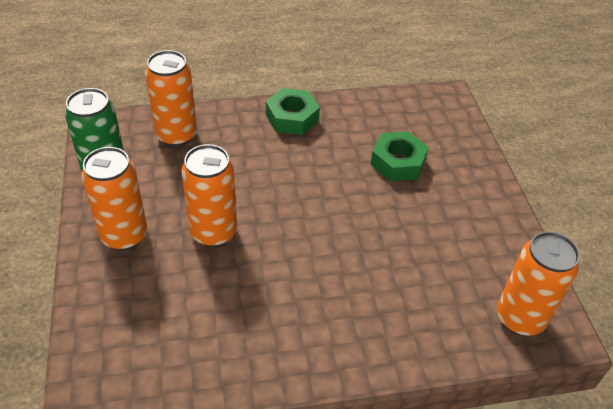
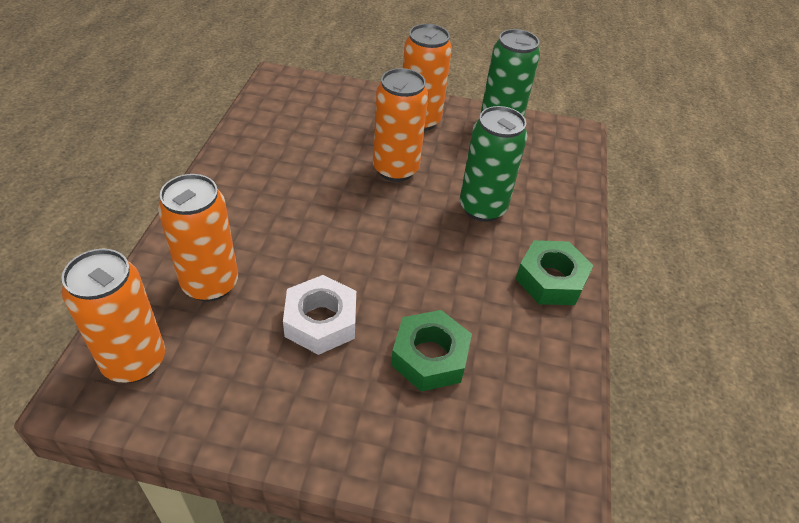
camera: 110 degrees right, 0 degrees up
(176, 135) = (544, 178): orange can -> orange can (210, 284)
(235, 165) = (482, 208): none -> green can
(410, 225) = (320, 321): none -> white nut

